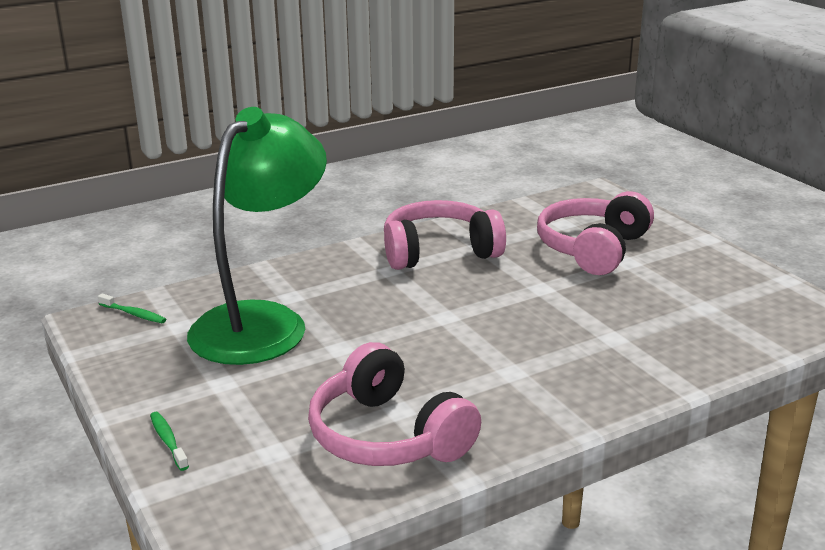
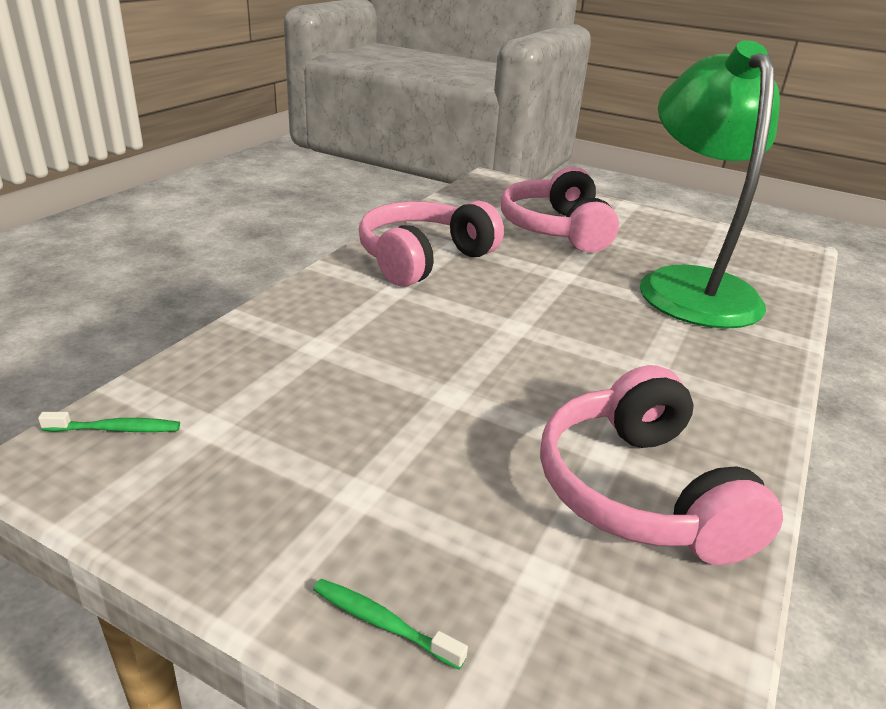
camera: 35 degrees left, 5 degrees up
(262, 322) = (319, 388): green lamp -> green lamp (690, 285)
(388, 436) = (639, 492): pink headphones -> pink headphones turned 60 degrees clockwise

